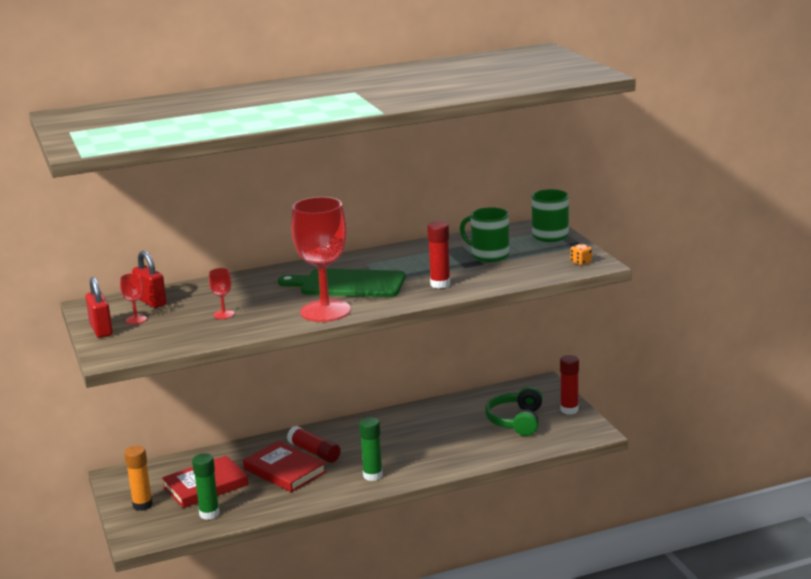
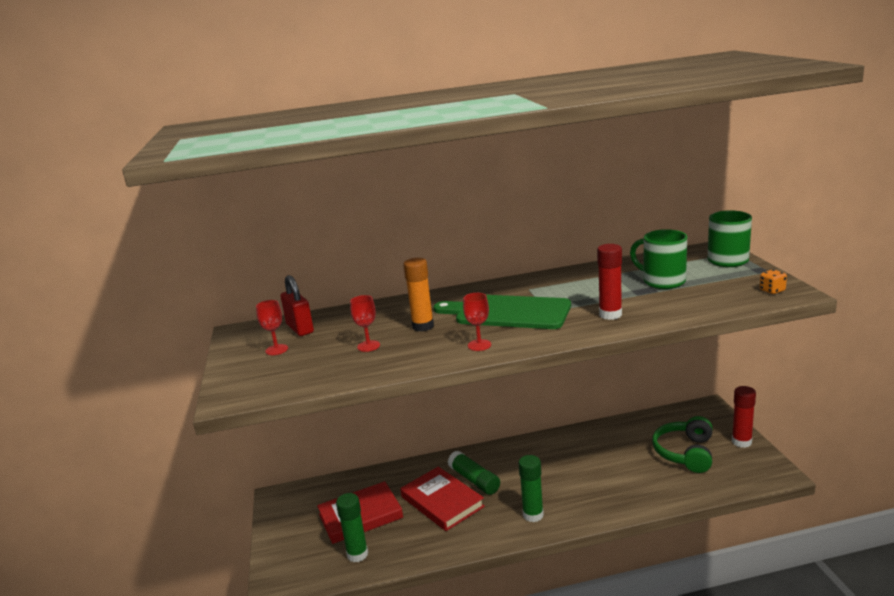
camera: 10 degrees right, 0 degrees up
(101, 330) = (237, 361): red padlock -> none
(142, 505) = (294, 536): orange glue stick -> orange glue stick (423, 326)
(314, 452) = (474, 480): red glue stick -> green glue stick
(325, 311) = (479, 345): red goblet -> red goblet, size x0.41

